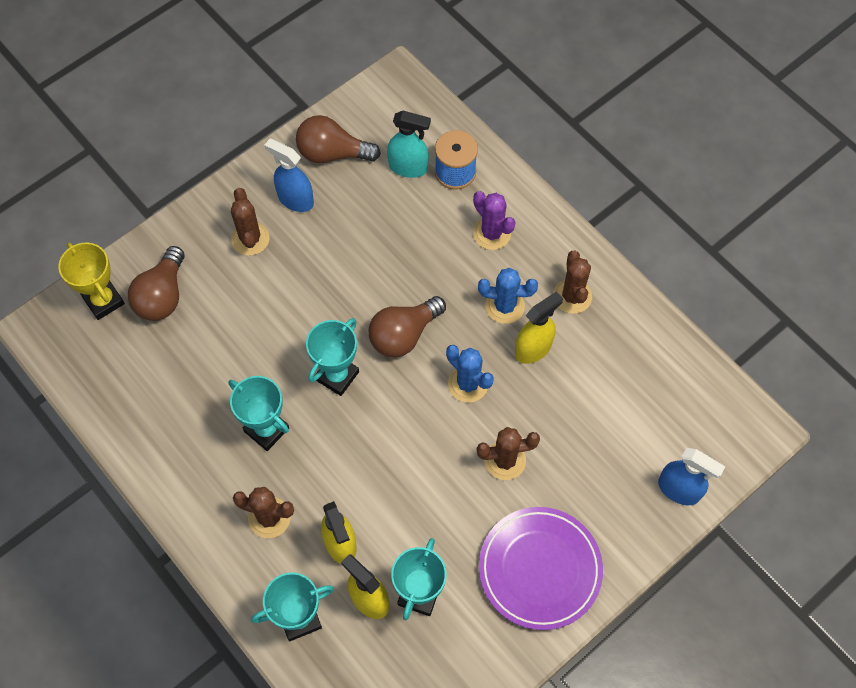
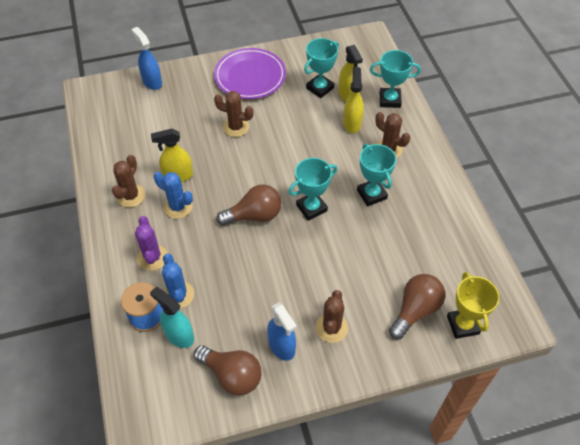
camera: 155 degrees left, 10 degrees down
(468, 384) = (231, 172): blue cactus -> blue cactus (178, 295)

